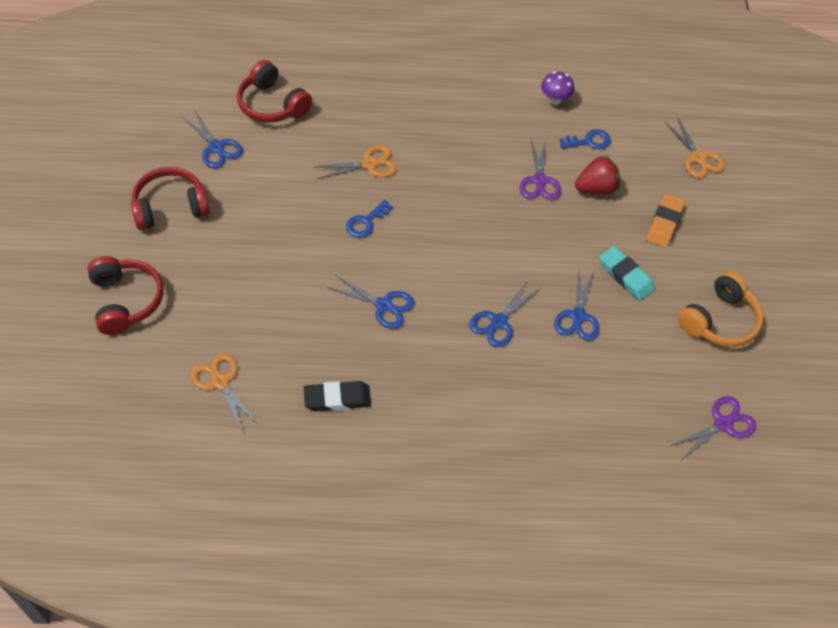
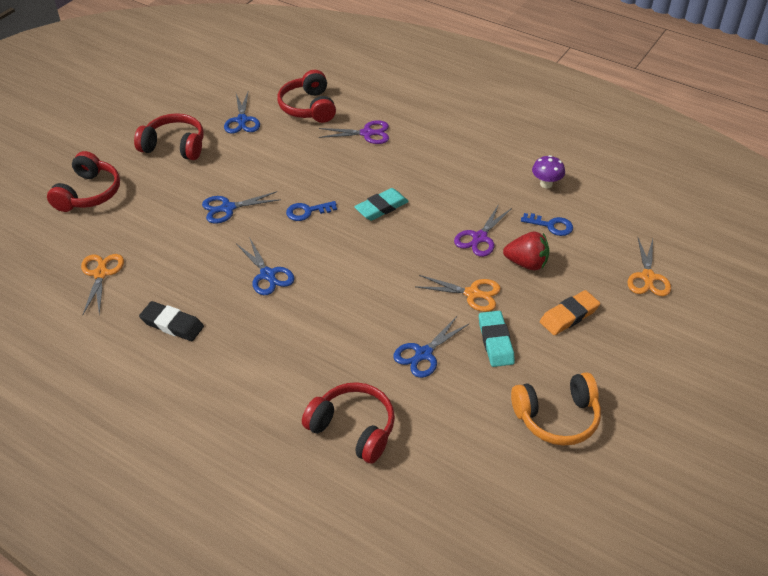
camera: 35 degrees right, 10 degrees down
(369, 164) = (346, 173): orange scissors -> orange scissors (472, 293)
(431, 187) = (381, 207): none -> turquoise eraser
(498, 322) = (350, 327): blue scissors -> blue scissors (228, 208)
(574, 414) = (353, 428): none -> red headphones
(723, 424) = (486, 505): purple scissors -> purple scissors (367, 133)

